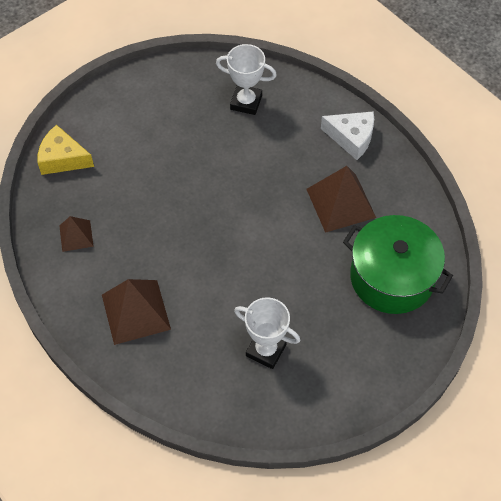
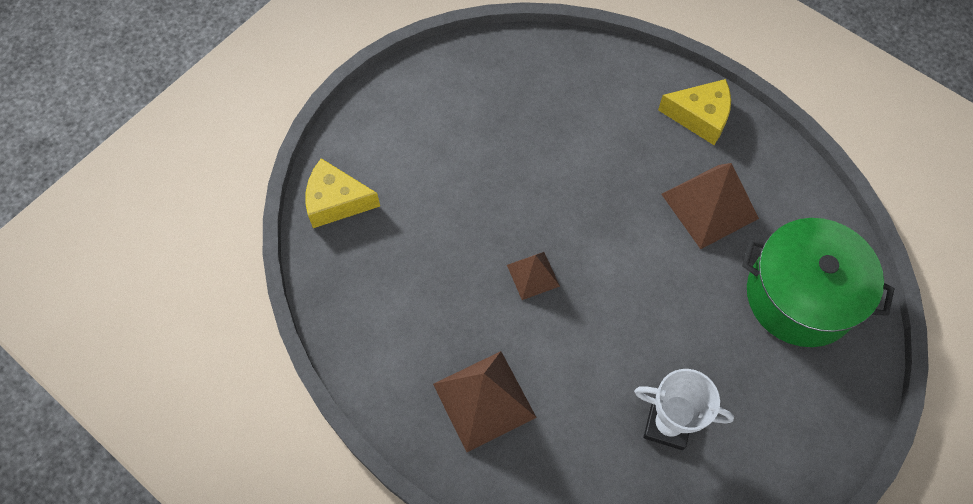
camera: 10 degrees left, 5 degrees up
(76, 236) = (379, 306): brown pyramid -> brown pyramid (533, 275)
(246, 102) = (555, 89): white trophy -> none
(351, 138) = (700, 117): white cheese -> yellow cheese

